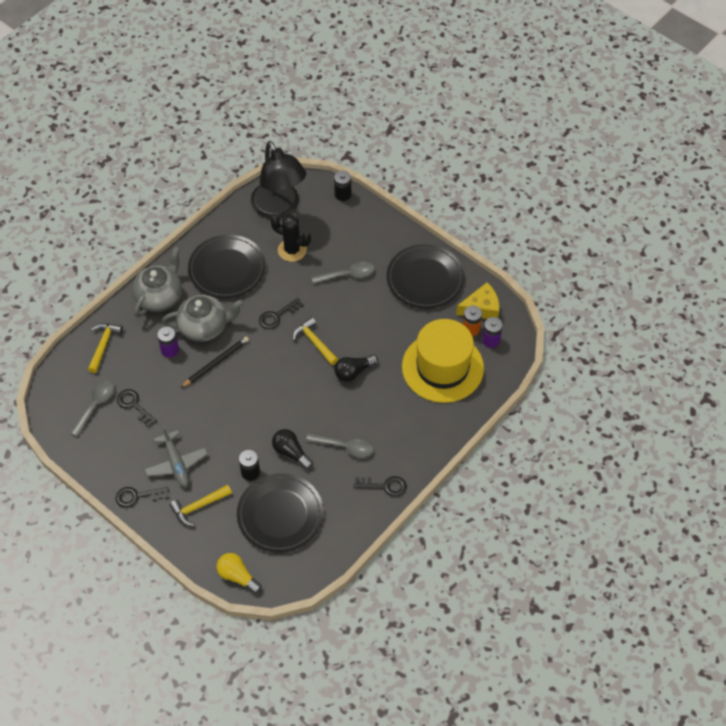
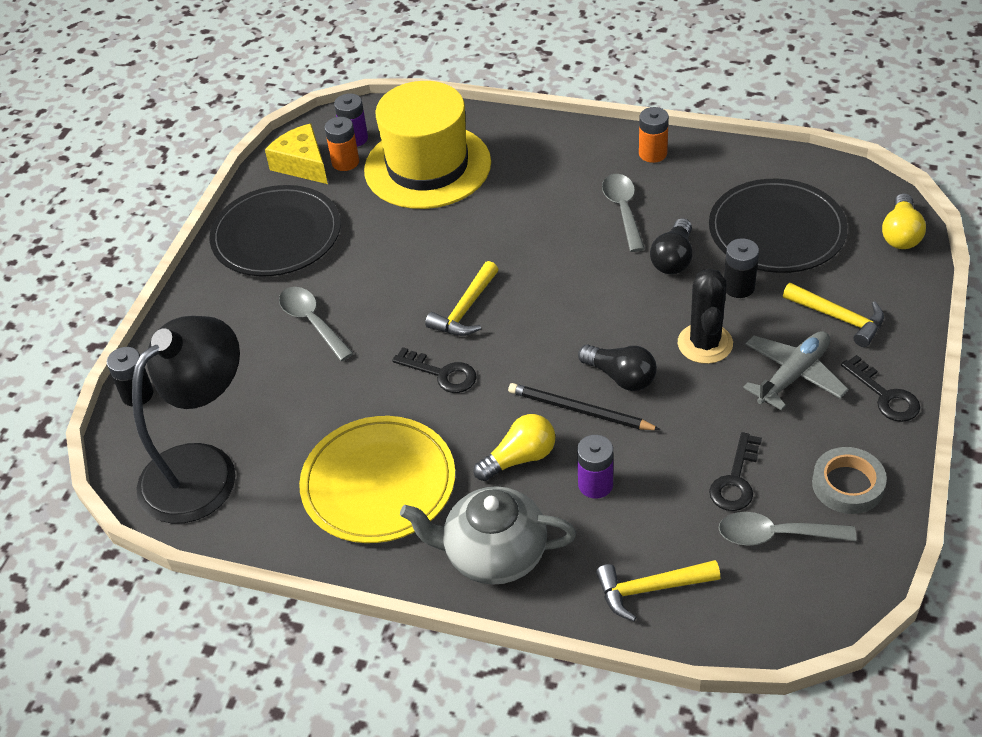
camera: 110 degrees left, 10 degrees down
(100, 449) = (847, 485): none -> grey tape
(204, 327) = (520, 458): grey teapot -> yellow light bulb
(227, 269) = (378, 483): black plate -> yellow plate
(292, 250) = (293, 411): black cactus -> black cactus (705, 344)
(353, 372) = (492, 248): black light bulb -> black light bulb (621, 377)
(384, 486) = (653, 153): black key -> orange battery

